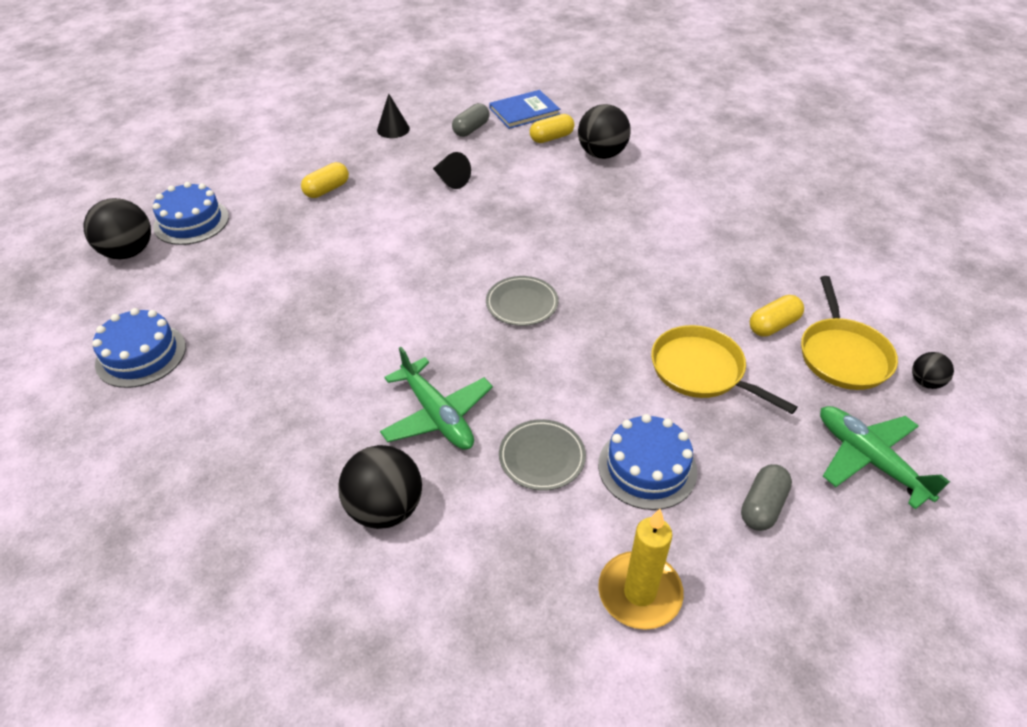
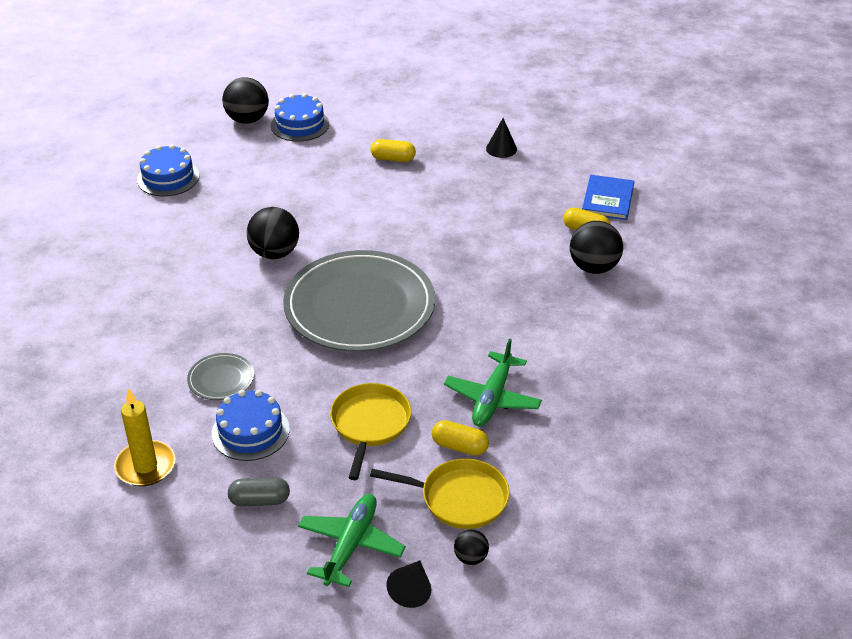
camera: 55 degrees right, 5 degrees down
(385, 509) = (130, 333): black ball -> black ball (275, 253)
(437, 415) = (219, 318): green plane -> green plane (492, 398)
(451, 180) = (467, 207): black cone -> black cone (411, 590)
(471, 129) = (547, 185): grey capsule -> none
(522, 303) = (359, 306): grey plate -> grey plate, size x2.42
(524, 111) = (607, 199): blue book -> blue book turned 75 degrees clockwise
(843, 355) = (460, 498): yellow pan -> yellow pan turned 135 degrees counterclockwise

